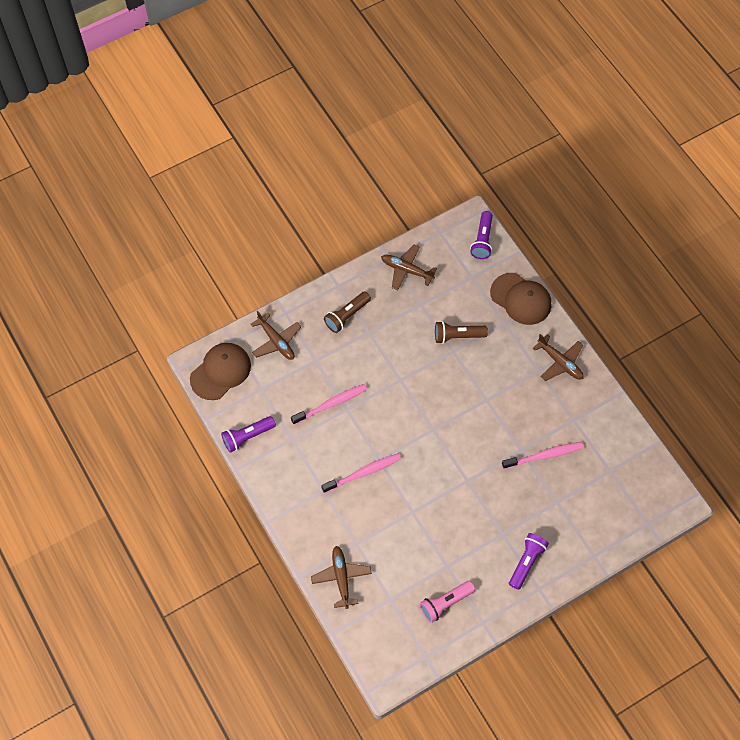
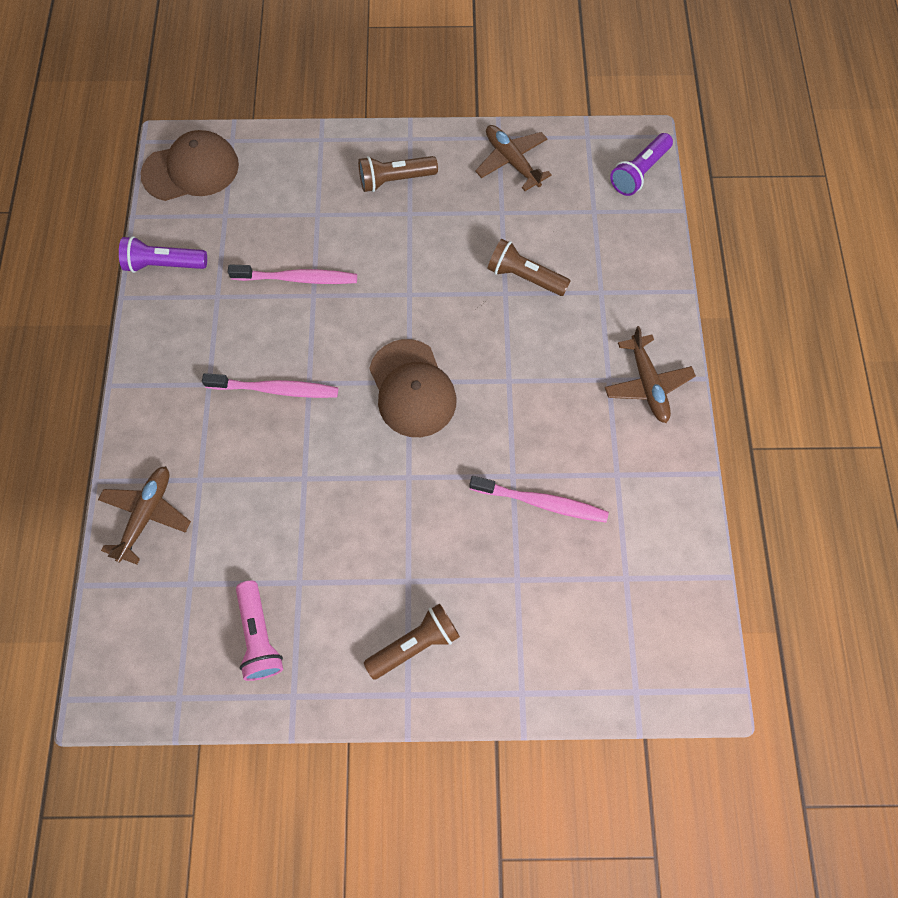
camera: 30 degrees right, 5 degrees up
(276, 341) = (285, 167): brown plane -> none
(445, 603) = (259, 635): pink flashlight -> pink flashlight turned 105 degrees counterclockwise
(521, 299) = (644, 272): brown cap -> brown cap (412, 389)
(526, 562) = (415, 644): purple flashlight -> brown flashlight

